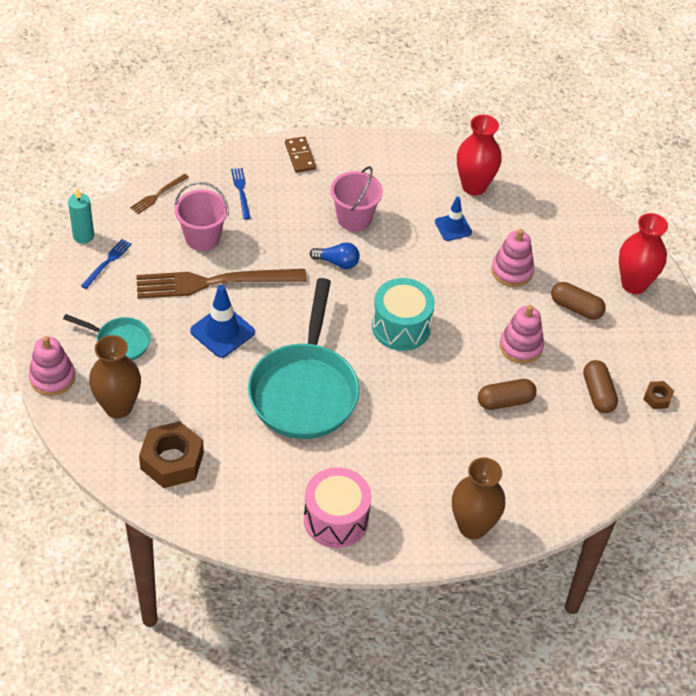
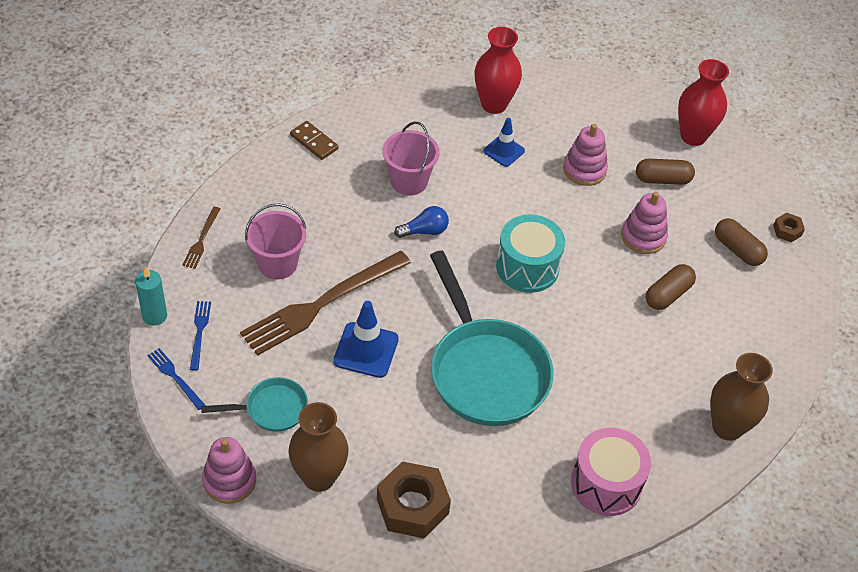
camera: 30 degrees left, 0 degrees up
(241, 191) = (282, 201): blue fork -> blue fork (175, 377)

